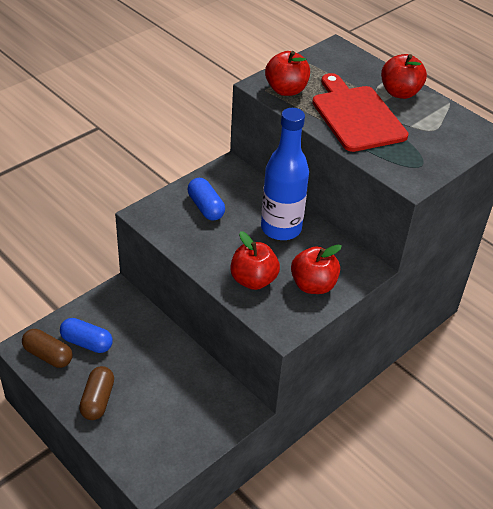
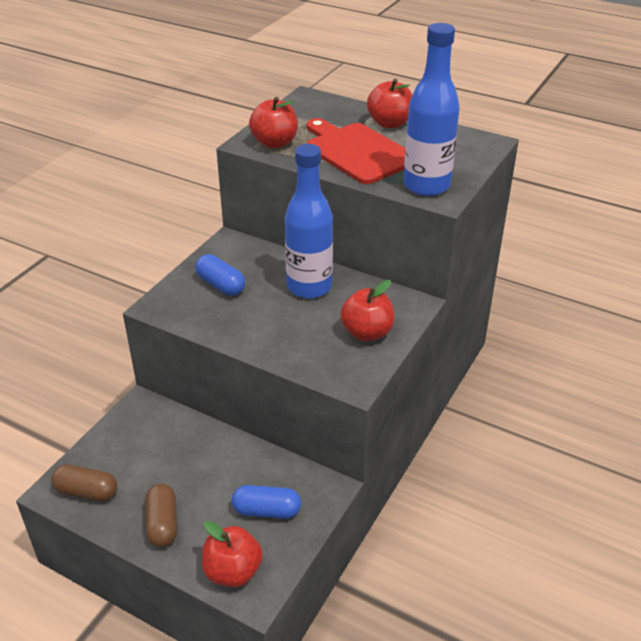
camera: 15 degrees left, 5 degrees down
(87, 343) = (127, 466): blue capsule -> blue capsule (267, 511)
(253, 280) = (302, 343): red apple -> red apple (233, 572)
(403, 165) = (426, 186): none -> blue bottle

